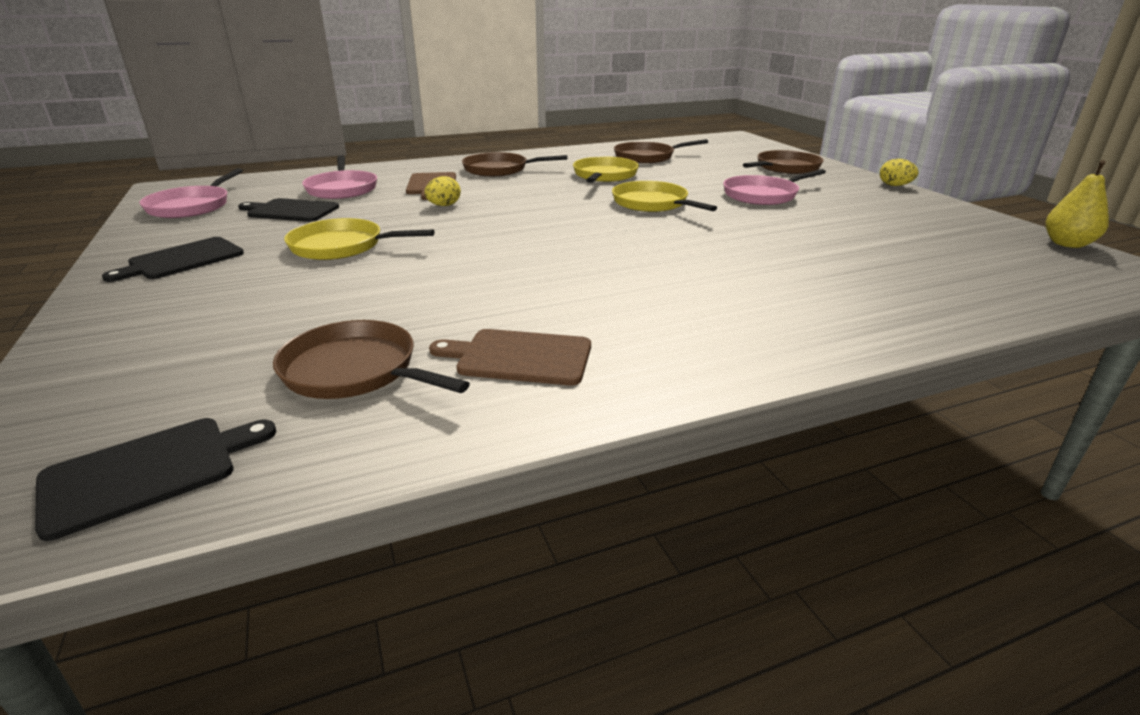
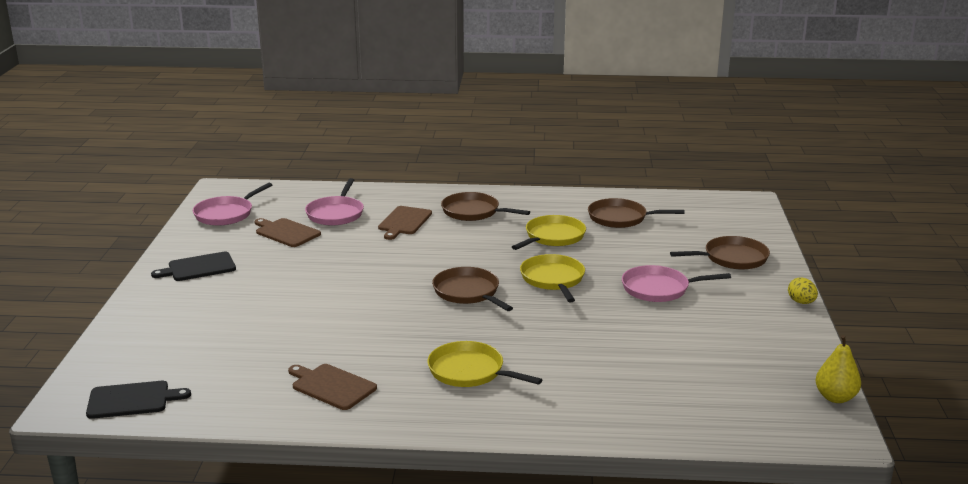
camera: 25 degrees right, 5 degrees down
(291, 211) = (286, 232): black cutting board -> brown cutting board
(341, 246) = (296, 276): yellow pan -> yellow pan (469, 371)
(355, 370) = (244, 372): brown pan -> brown pan (468, 292)
(444, 205) = (393, 248): yellow egg -> none

